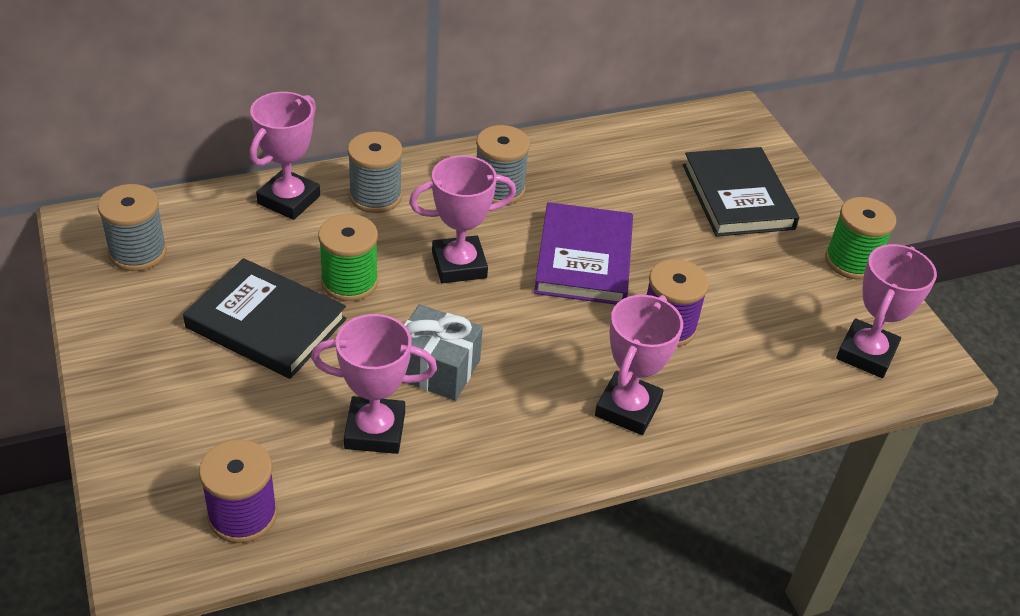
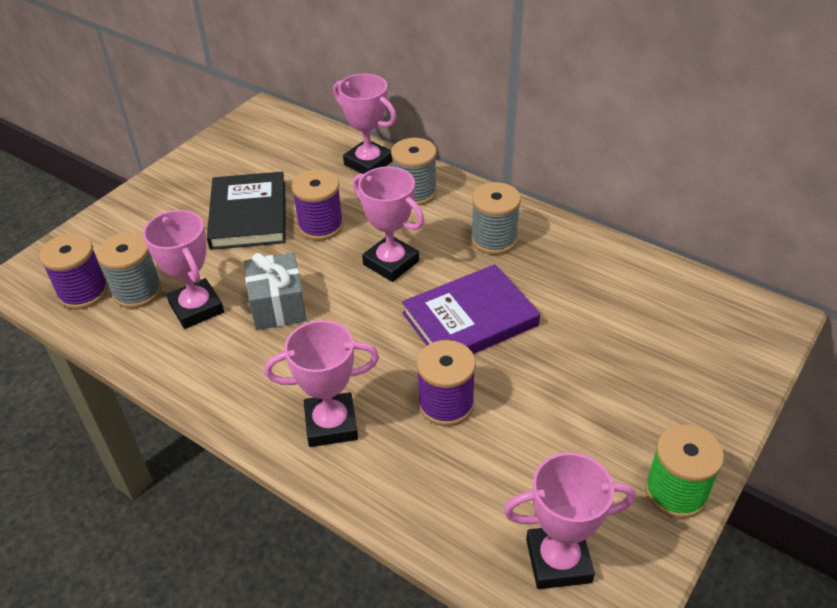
camera: 60 degrees right, 0 degrees up
(138, 252) = (259, 139): grey spool -> grey spool (137, 291)
(289, 200) = (368, 163): pink trophy -> pink trophy turned 45 degrees clockwise
(349, 282) = (320, 226): green spool -> purple spool
(737, 197) = (661, 371): black book -> none

